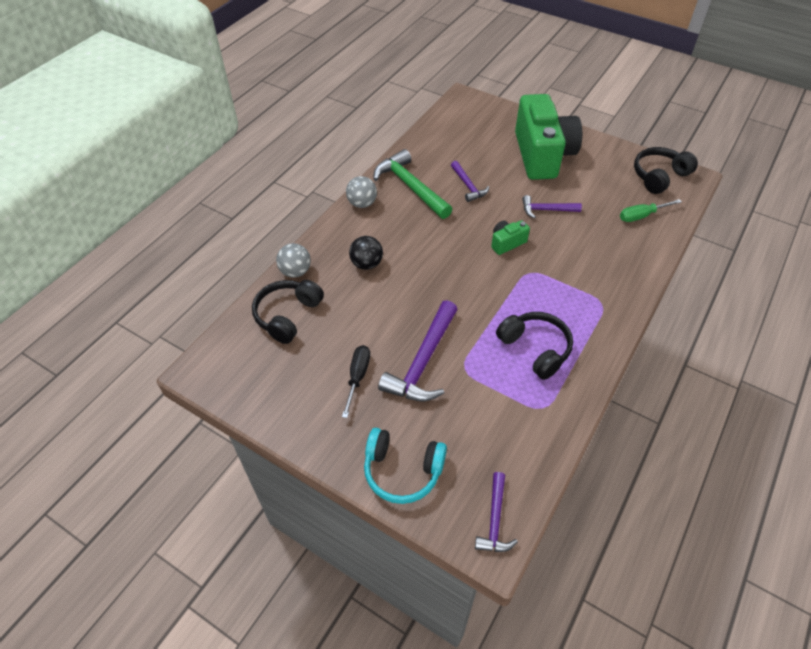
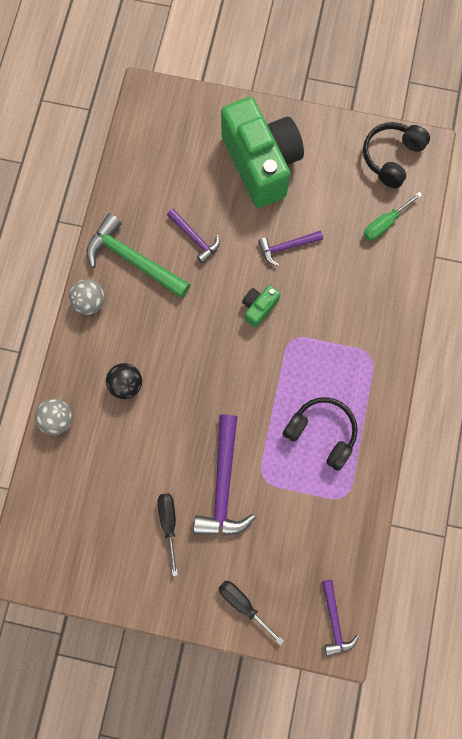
camera: 20 degrees left, 25 degrees up
(287, 315) = (73, 476): black headphones -> none
(402, 471) = (243, 604): turquoise headphones -> black screwdriver

